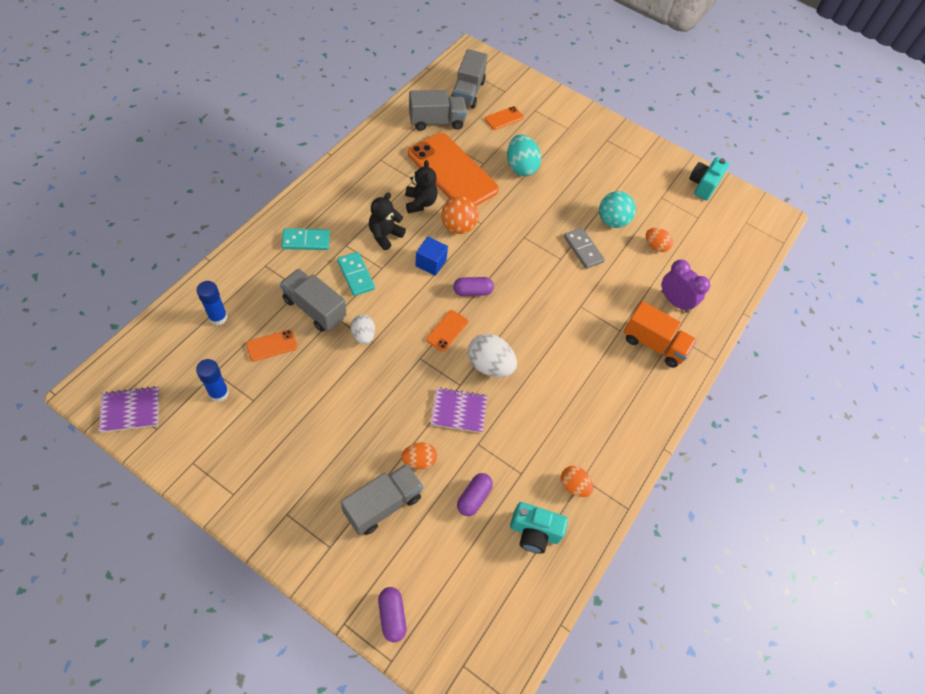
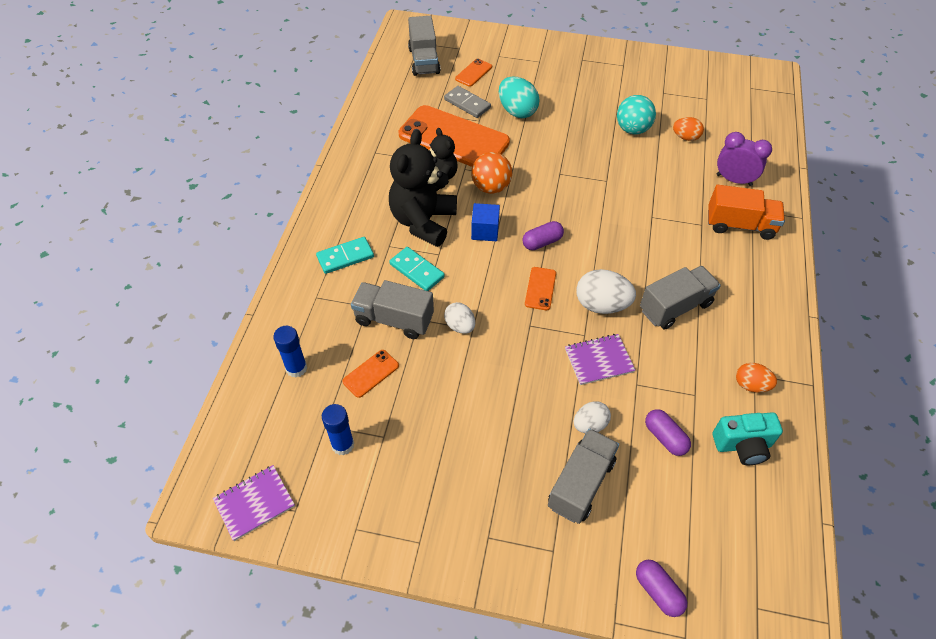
camera: 15 degrees left, 5 degrees down
(385, 235) = (423, 221): black teddy bear -> black teddy bear, size x1.73
(419, 460) = (589, 425): orange egg -> white egg
(436, 121) = (410, 98): grey truck -> grey truck (675, 307)
(473, 497) = (665, 437): purple capsule -> purple capsule turned 45 degrees counterclockwise
(583, 249) = (622, 164): grey domino -> grey domino (467, 104)
(703, 185) = (693, 69): turquoise camera -> none

